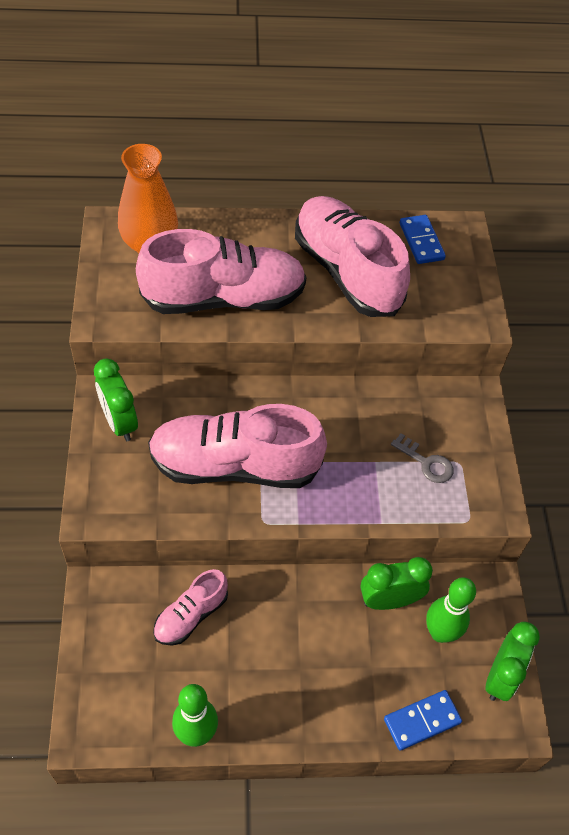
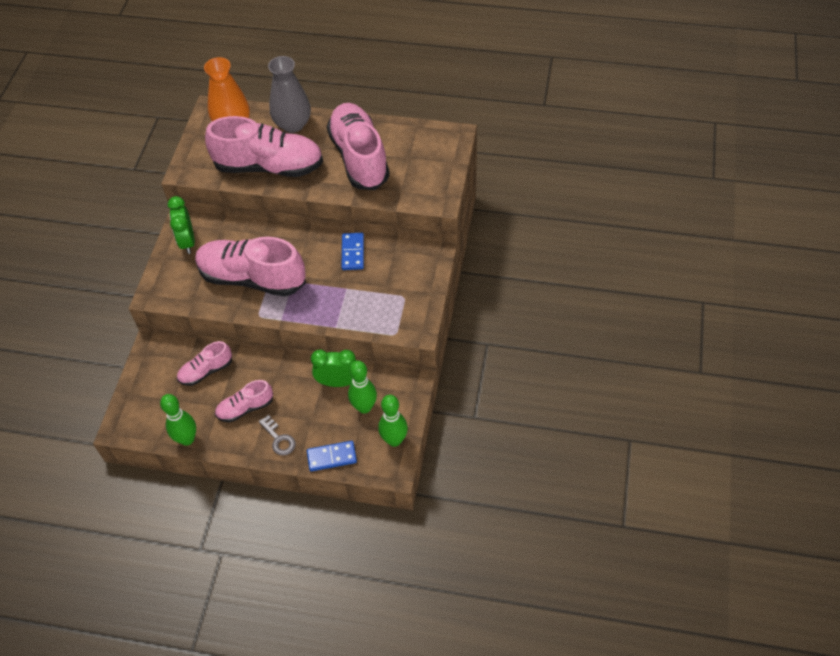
camera: 20 degrees right, 0 degrees up
(236, 234) = (293, 124): none -> grey vase
(269, 665) = (245, 408): none -> pink shoe
(421, 241) = (421, 142): blue domino -> blue domino (353, 253)
(426, 462) = (381, 293): grey key -> grey key (278, 439)
(500, 677) = (394, 440): green clock -> green bowling pin

